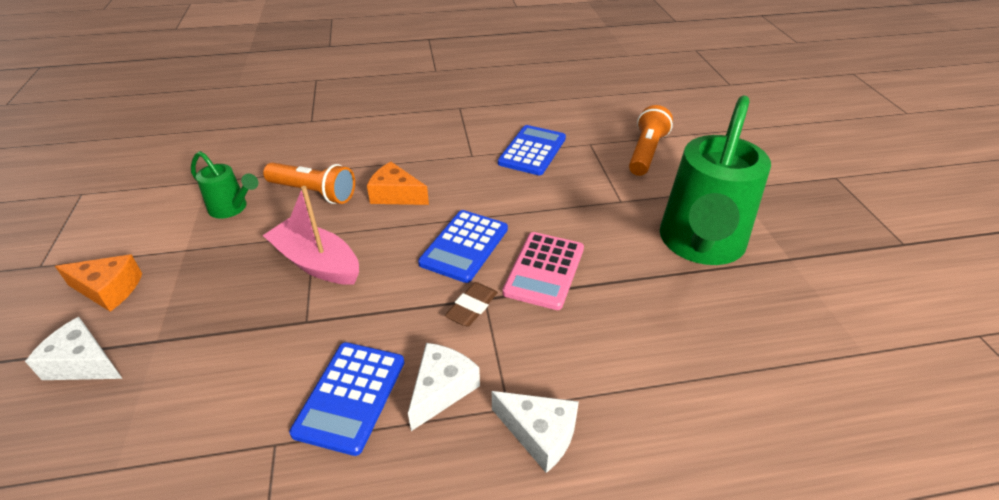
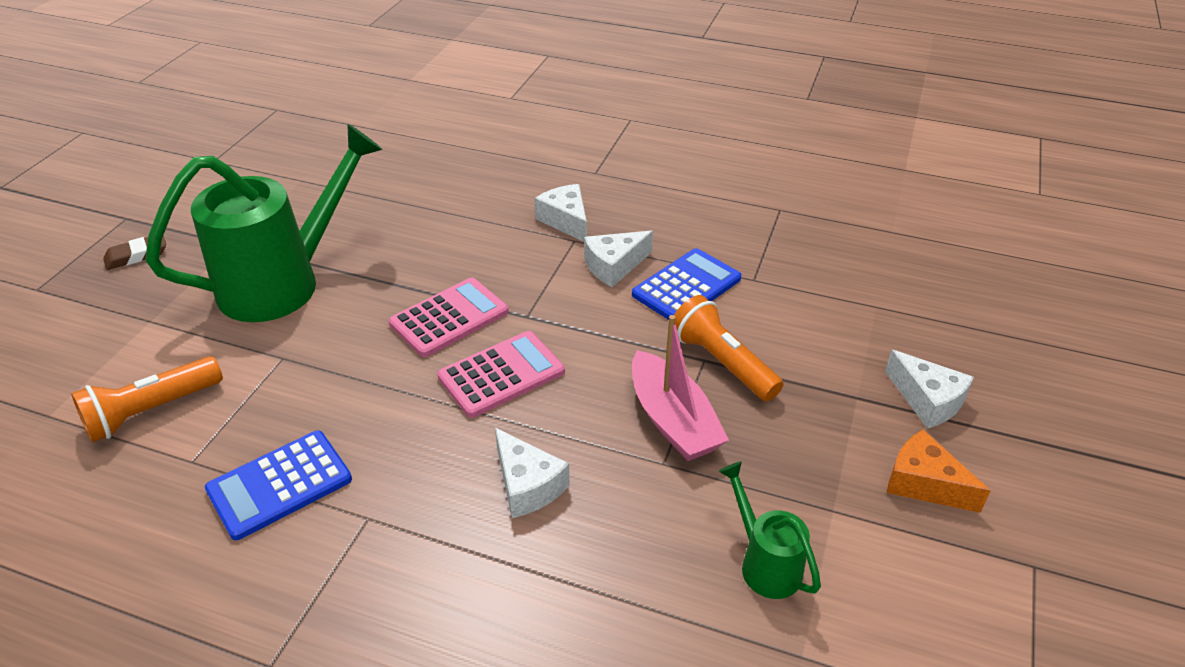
camera: 150 degrees left, 0 degrees up
(313, 193) = (637, 543): orange flashlight -> orange flashlight (722, 363)
(396, 195) = (527, 485): orange cheese -> white cheese
(464, 246) = (501, 374): blue calculator -> pink calculator
(472, 307) = (545, 312): brown eraser -> brown eraser (136, 256)

